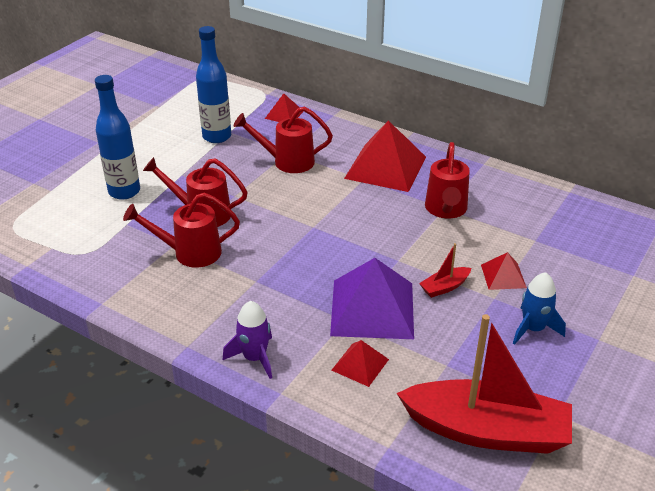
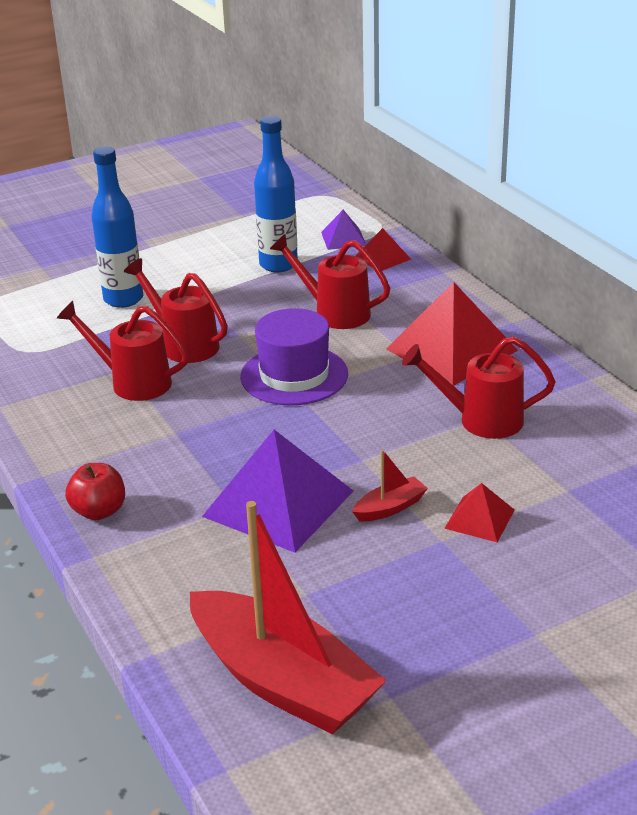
camera: 30 degrees right, 5 degrees down
(245, 107) = (343, 238): none -> purple pyramid
(254, 358) = (99, 511): purple rocket -> red apple
(300, 214) = (294, 375): none -> purple hat
(360, 364) = (206, 558): red pyramid -> none
(444, 287) = (390, 508): red boat -> red boat turned 150 degrees clockwise
(446, 210) = (481, 420): red watering can -> red watering can turned 60 degrees clockwise
(533, 329) = (456, 592): blue rocket -> none

